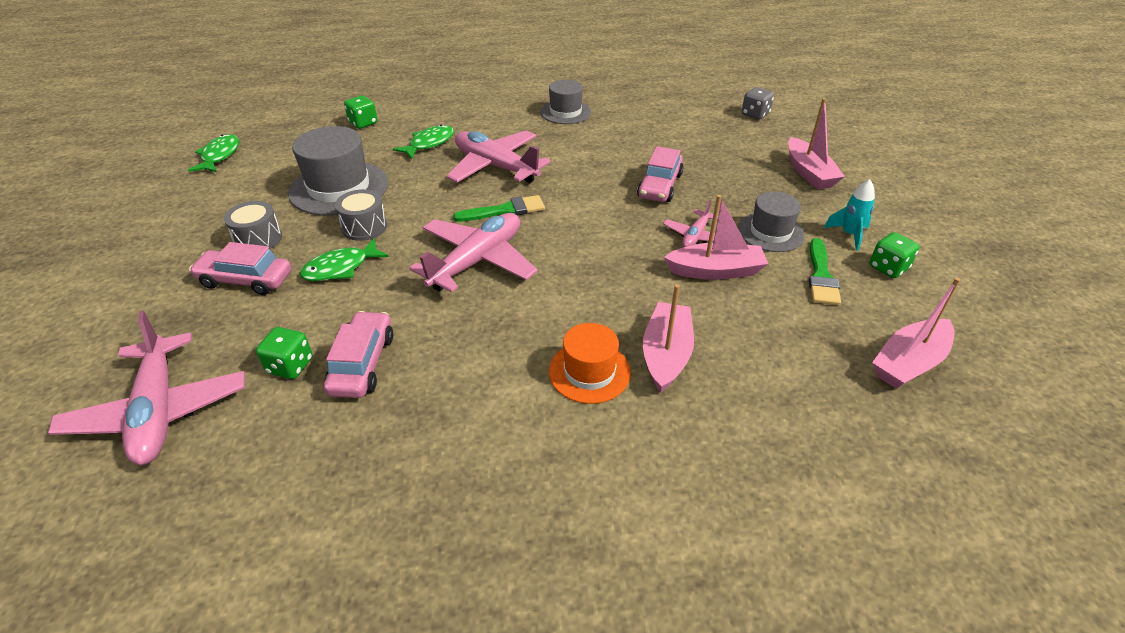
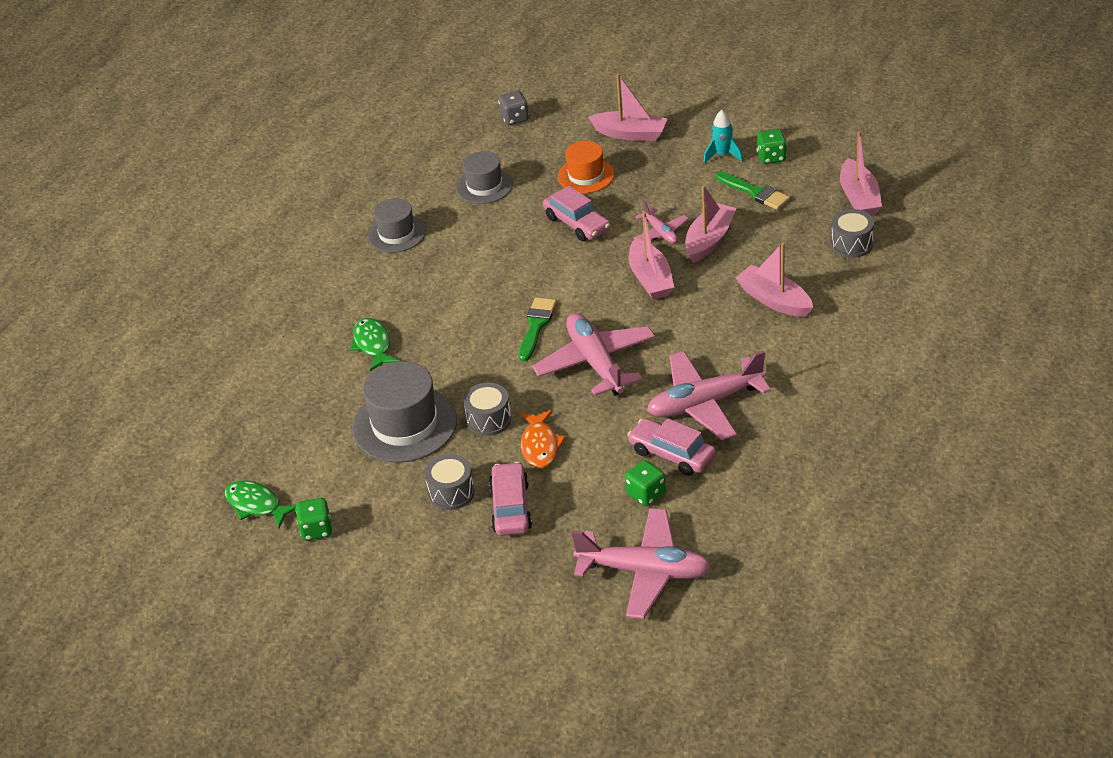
camera: 55 degrees left, 0 degrees up
(246, 280) = (511, 507): pink car -> pink car turned 135 degrees clockwise
(340, 268) = (540, 445): green fish -> orange fish
(363, 123) = (283, 383): green dice -> green dice (316, 530)
(496, 167) = (458, 311): pink plane -> pink plane (705, 403)
(589, 372) = (764, 342): orange hat -> orange hat (586, 176)
(623, 253) = (650, 279): none -> pink boat
(770, 232) = (687, 192): grey hat -> grey hat (484, 186)
(823, 387) = (852, 244): none -> grey drum

